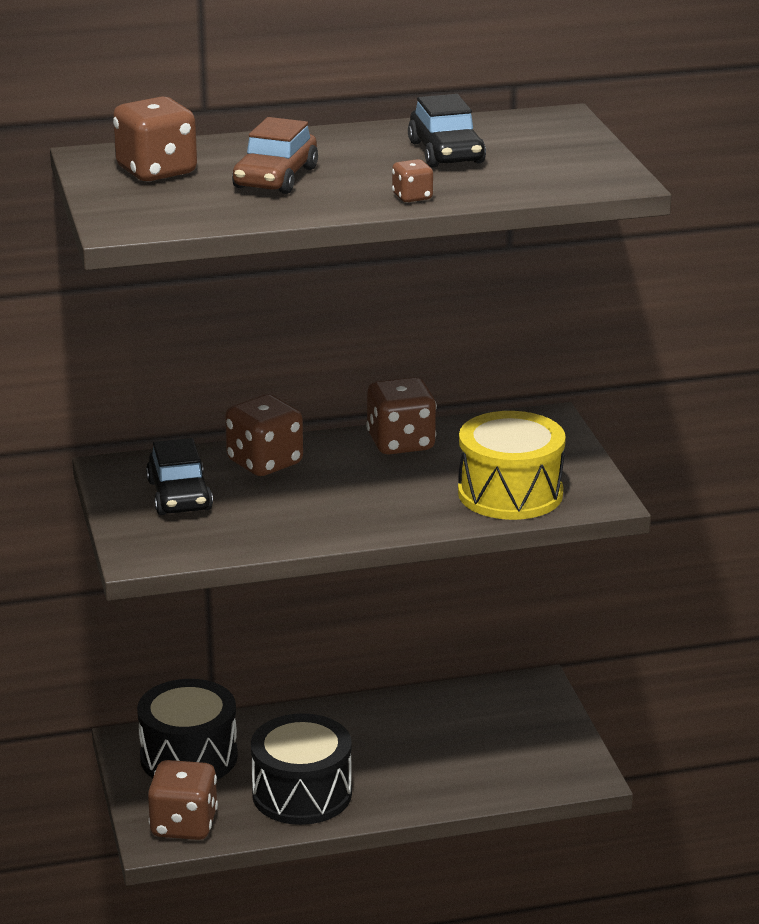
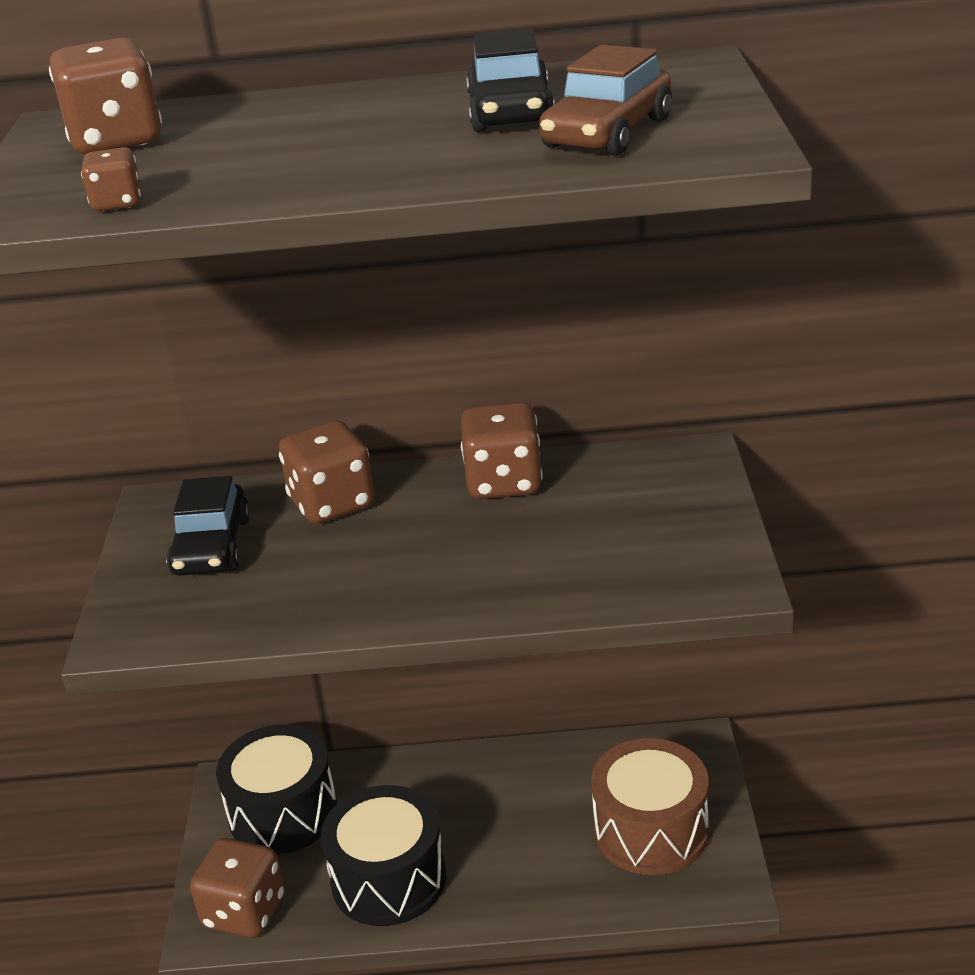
camera: 15 degrees right, 5 degrees up
(275, 178) = (259, 148): brown car -> brown car (607, 133)
(412, 197) = (423, 174): brown dice -> brown dice (117, 203)
(510, 493) = (614, 565): yellow drum -> none
(514, 745) = (651, 830): none -> brown drum

